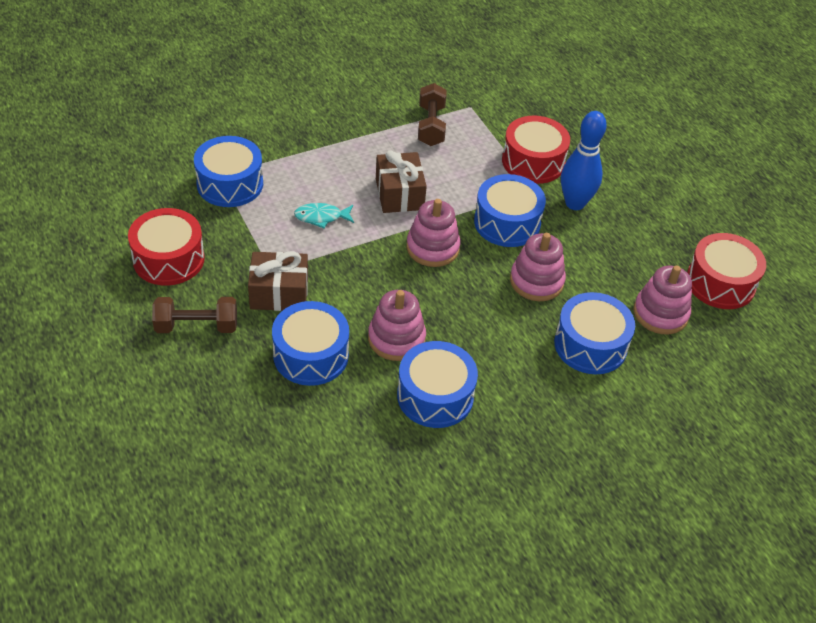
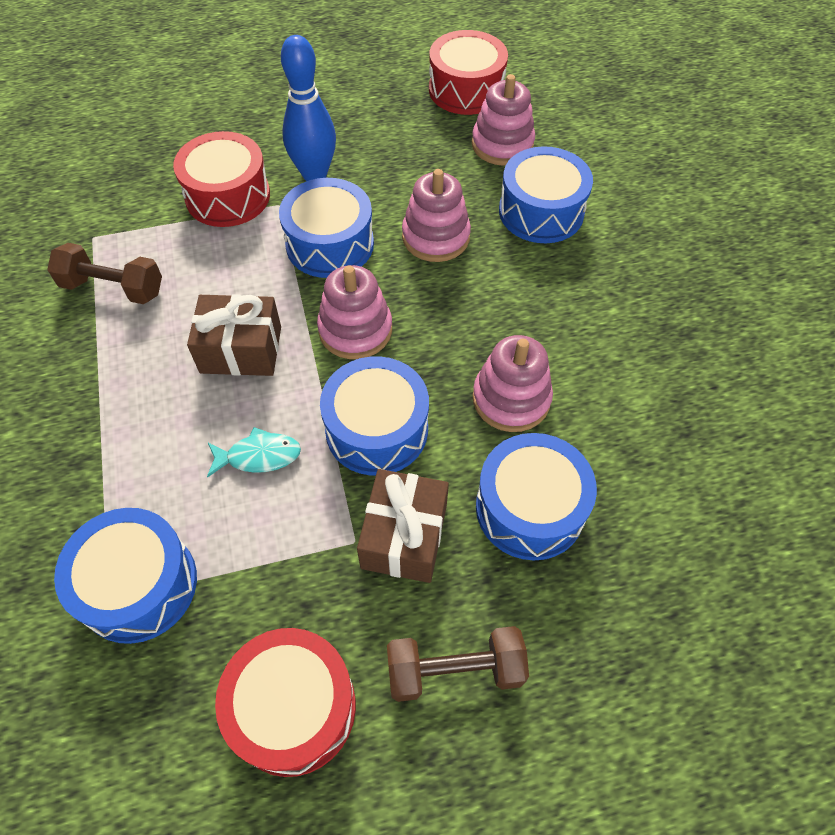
camera: 75 degrees left, 10 degrees up
(196, 326) = (455, 670): brown dumbbell -> brown dumbbell turned 75 degrees clockwise
(321, 217) = (259, 456): turquoise fish -> turquoise fish turned 105 degrees counterclockwise
(435, 396) = (608, 373): blue drum -> blue drum (377, 429)

